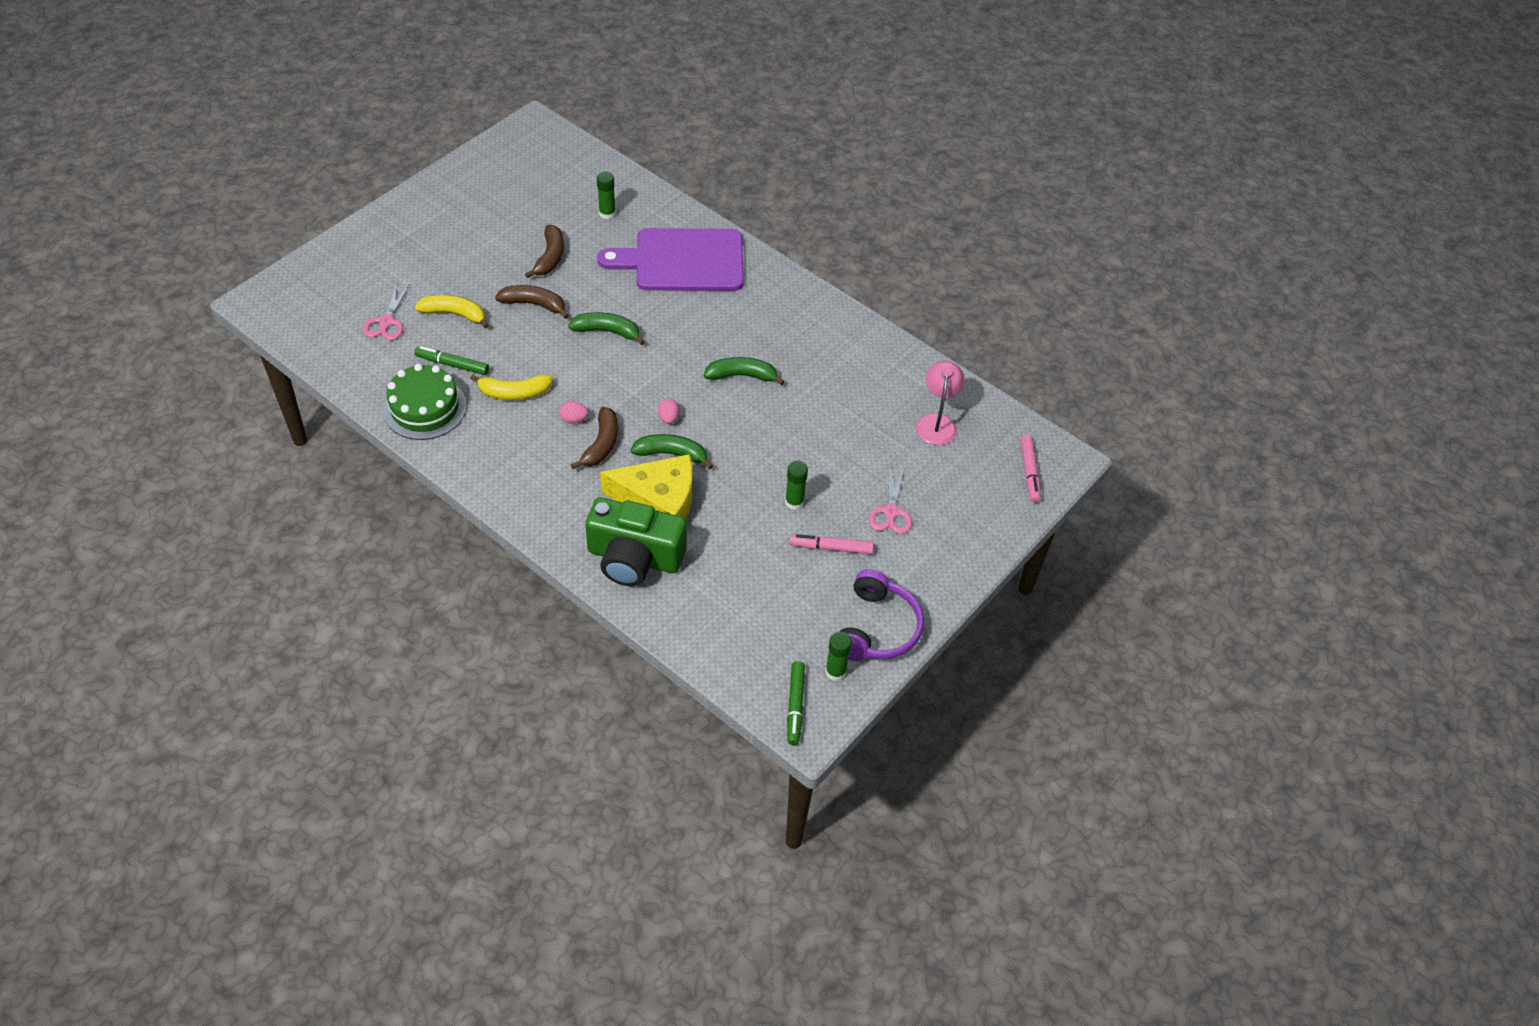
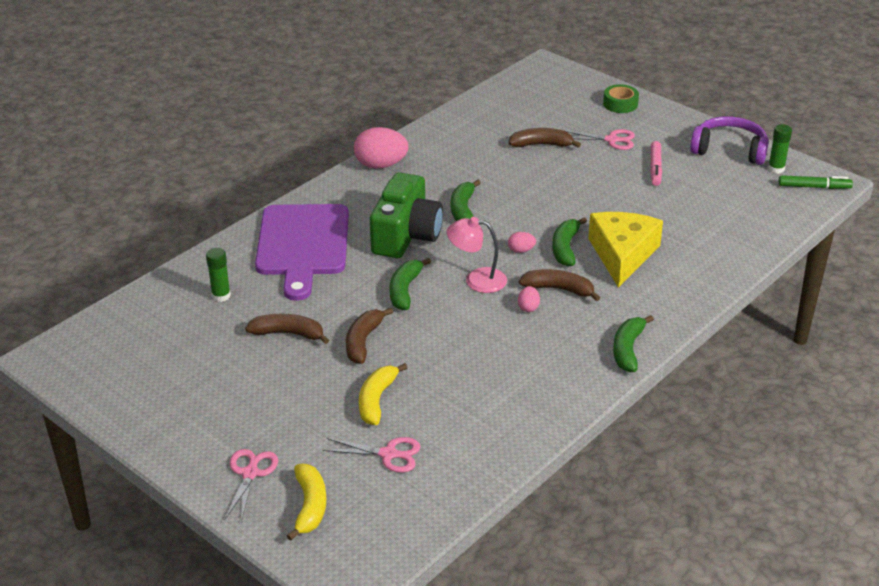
camera: 85 degrees left, 15 degrees down
(380, 244) = (250, 473): none -> pink scissors
(425, 408) = (522, 412): green cake -> none
(452, 364) = (456, 396): green marker -> none
(501, 491) = (628, 349): none -> green banana
(514, 393) = (495, 349): yellow banana -> yellow banana (310, 506)
(634, 558) = (690, 267): green camera -> green camera (406, 235)
(794, 502) = (610, 184): green glue stick -> none
(824, 313) = (381, 165): none -> pink egg
(875, 446) = (541, 145): none -> brown banana
(937, 422) = (512, 116): pink lamp -> pink lamp (477, 280)
(977, 528) = (620, 104): none -> green tape
(1029, 472) = (560, 80): pink marker -> none

